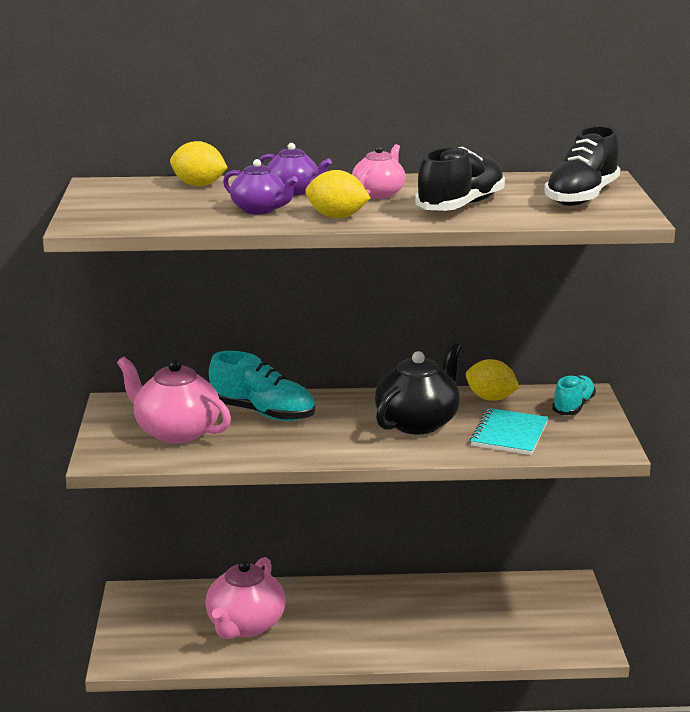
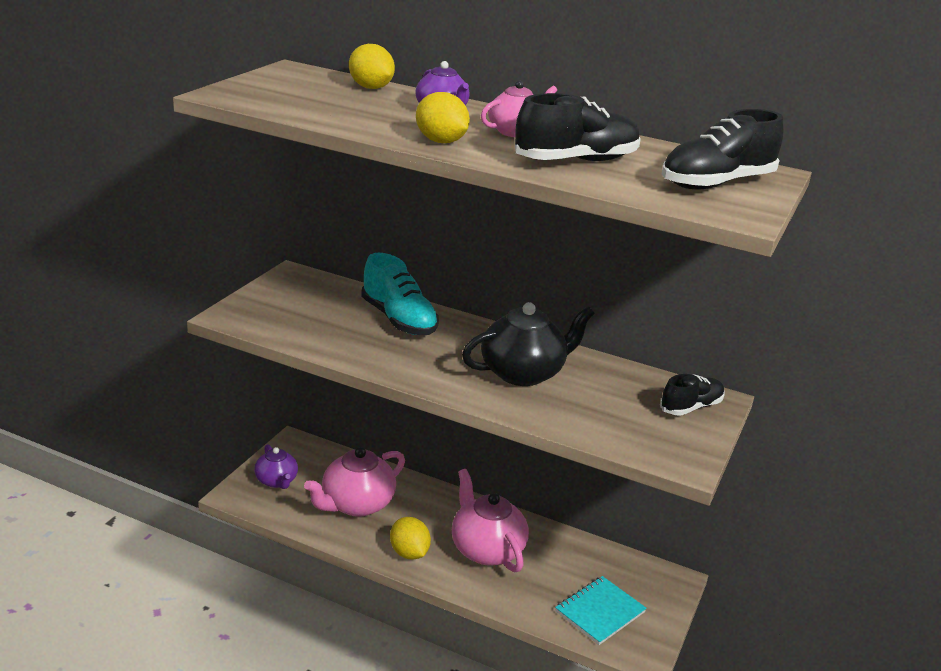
camera: 25 degrees right, 5 degrees up
(176, 431) = (311, 313): pink teapot -> pink teapot (486, 549)
(259, 209) = (384, 119): purple teapot -> purple teapot (276, 481)
(491, 398) = (617, 373): yellow lemon -> yellow lemon (409, 553)
(509, 434) = (597, 413): turquoise notebook -> turquoise notebook (600, 612)
(573, 406) = (691, 407): turquoise shoe -> black shoe

